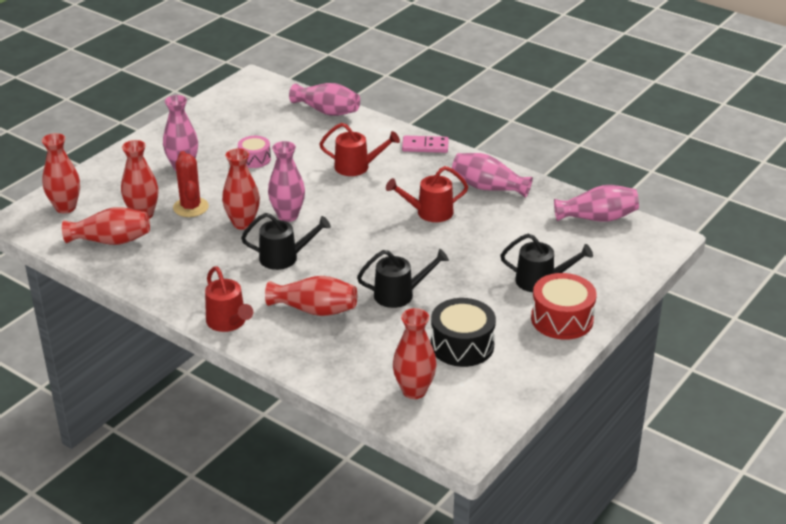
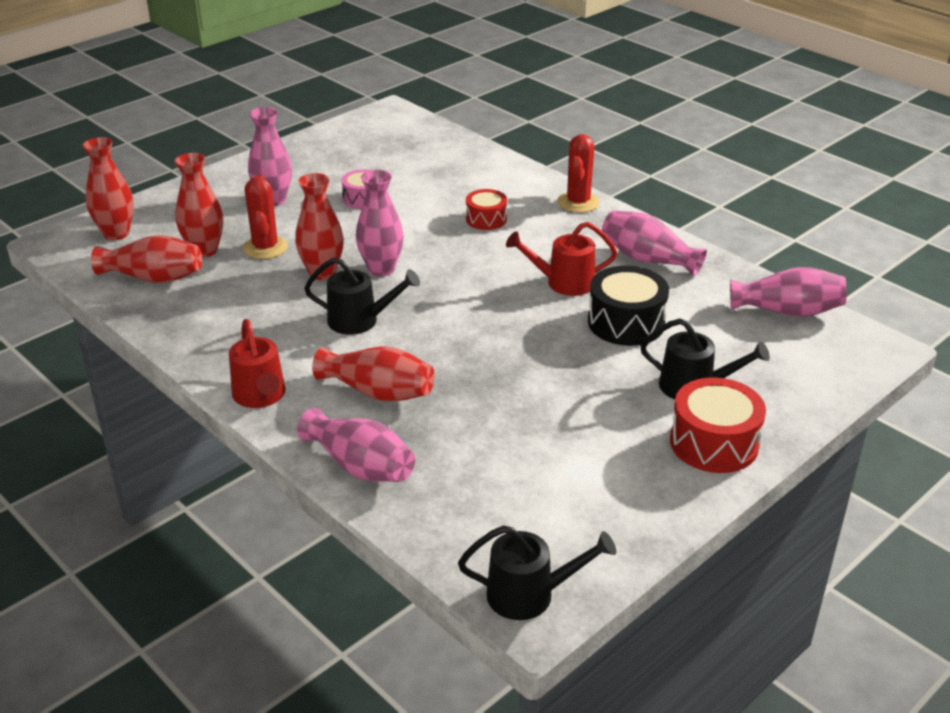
camera: 10 degrees right, 0 degrees up
(327, 111) = (468, 152): pink vase -> pink vase (360, 466)
(357, 167) = (486, 219): red watering can -> red drum
(400, 294) = (497, 384): black watering can -> black watering can (530, 594)
(414, 391) = (481, 521): red vase -> none
(425, 146) = (578, 202): pink domino -> red cactus
(462, 345) = (564, 464): black drum -> black drum (626, 322)

